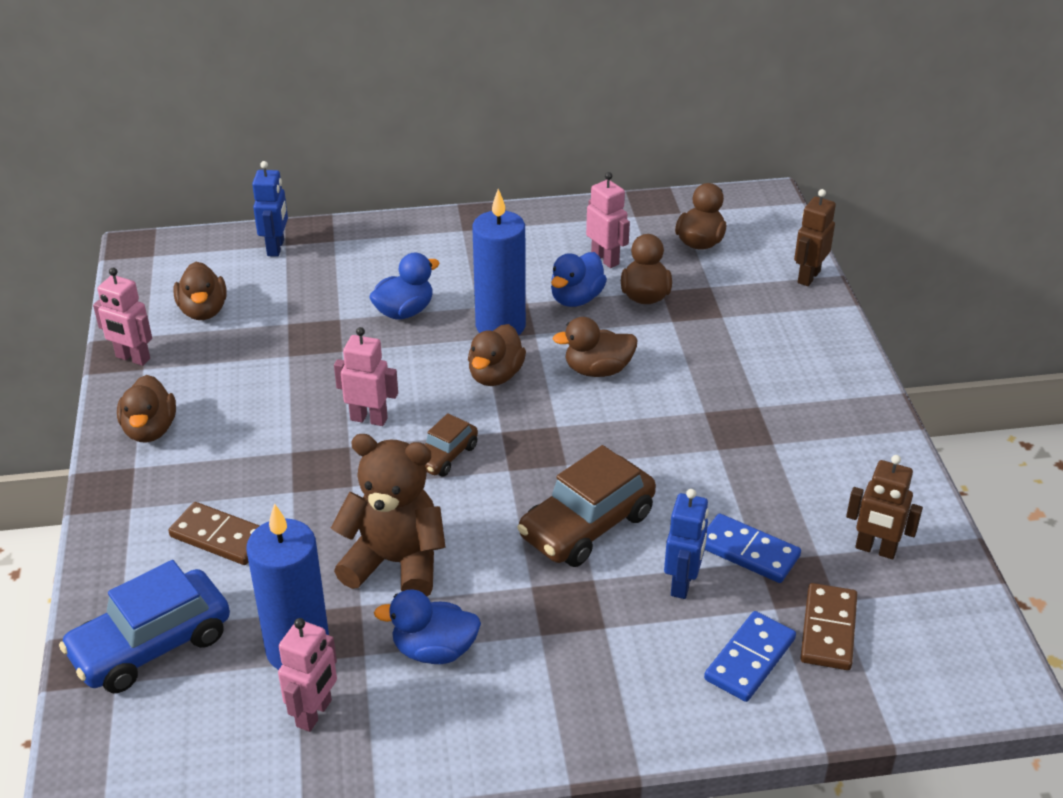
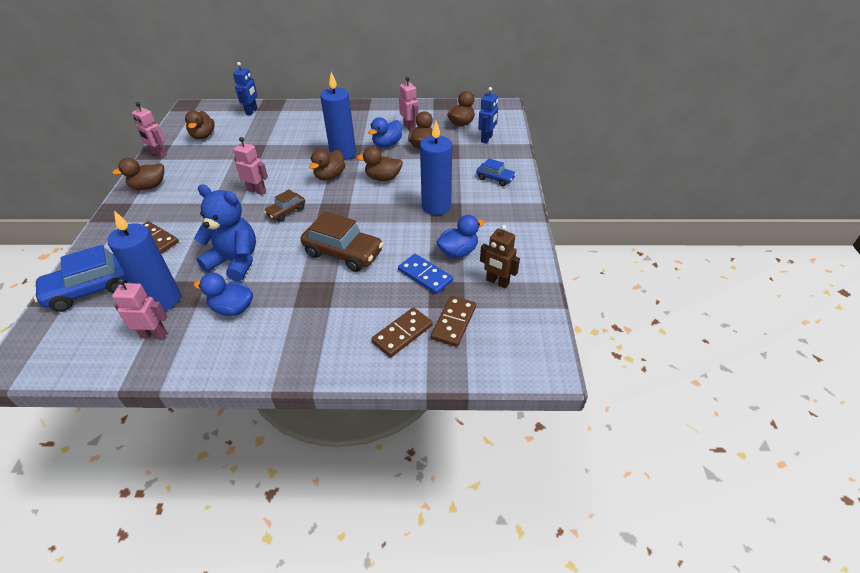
camera: 10 degrees right, 5 degrees up
(150, 430) = (149, 186): brown duck -> brown duck turned 60 degrees clockwise
(314, 713) = (154, 334): pink robot -> pink robot turned 120 degrees counterclockwise
(395, 563) = (235, 261): brown teddy bear -> blue teddy bear
(404, 311) = (299, 143): blue duck -> blue duck (458, 252)
(587, 525) = (343, 253): brown car -> brown car turned 120 degrees counterclockwise
(682, 583) = (382, 288): blue robot -> blue robot (487, 139)
(717, 418) = (436, 206): none -> blue candle
(750, 659) = (402, 334): blue domino -> brown domino
(803, 352) = (495, 178): none -> blue car
(808, 277) = (511, 143): brown robot -> none

